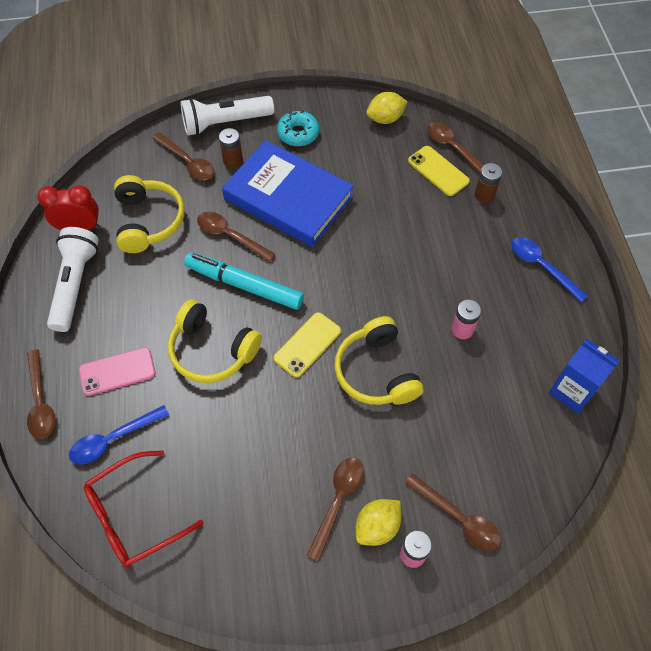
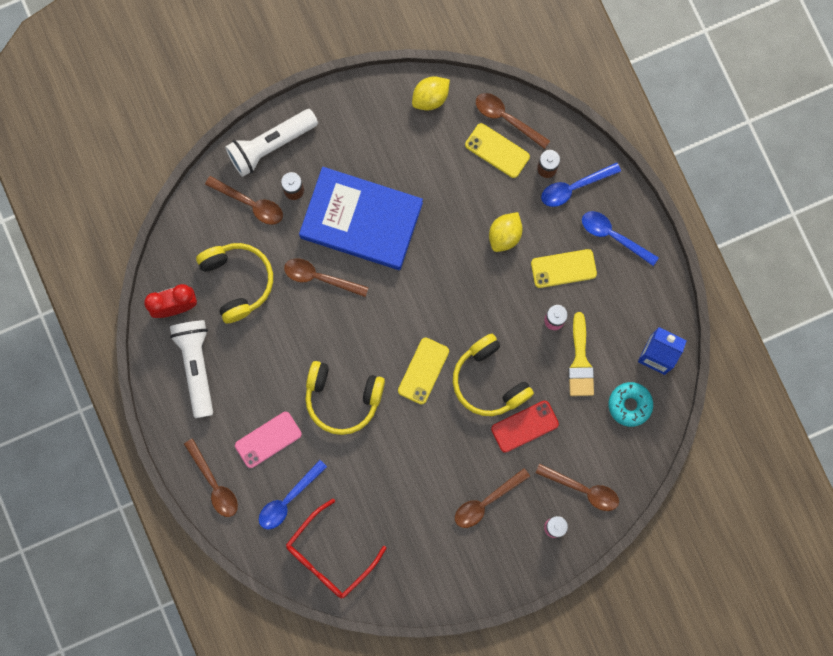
camera: 15 degrees left, 20 degrees up
(244, 285) = (350, 326): turquoise marker -> none
(298, 133) = (348, 139): turquoise donut -> turquoise donut (629, 405)
(338, 501) = (486, 501): brown spoon -> brown spoon turned 135 degrees counterclockwise
(377, 527) = (522, 513): yellow lemon -> yellow lemon (504, 235)
(404, 429) = (524, 426): none -> red phone
(483, 284) = (563, 268): none -> yellow phone
(483, 377) = (580, 361): none -> yellow brush
(509, 216) = (574, 187): none -> blue spoon

